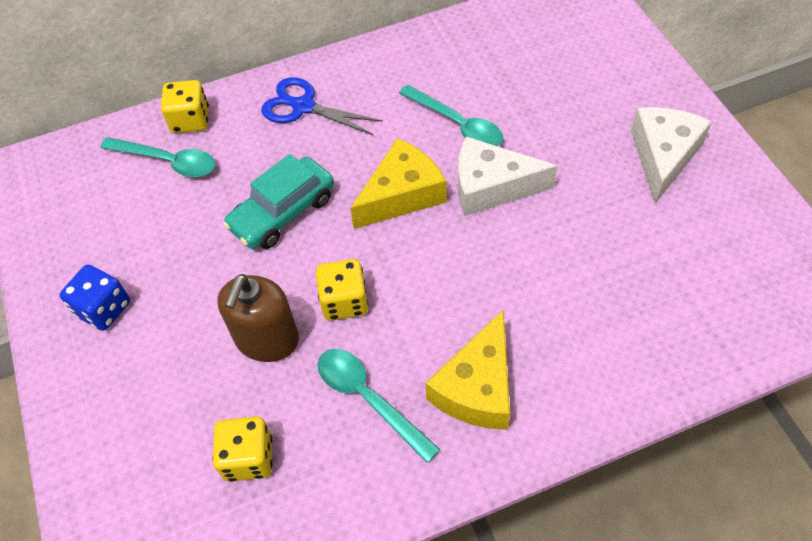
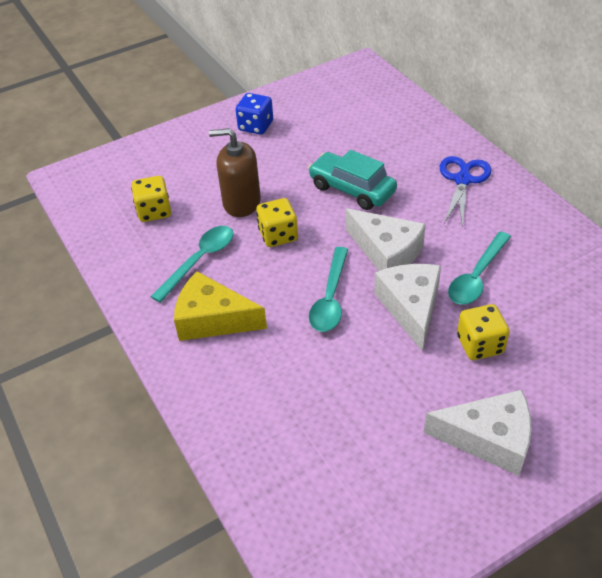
camera: 80 degrees right, 10 degrees down
(168, 161) = (384, 124): turquoise spoon -> turquoise spoon (330, 298)
(190, 120) = (427, 125): yellow dice -> yellow dice (480, 345)
(402, 195) = (386, 252): yellow cheese -> white cheese

